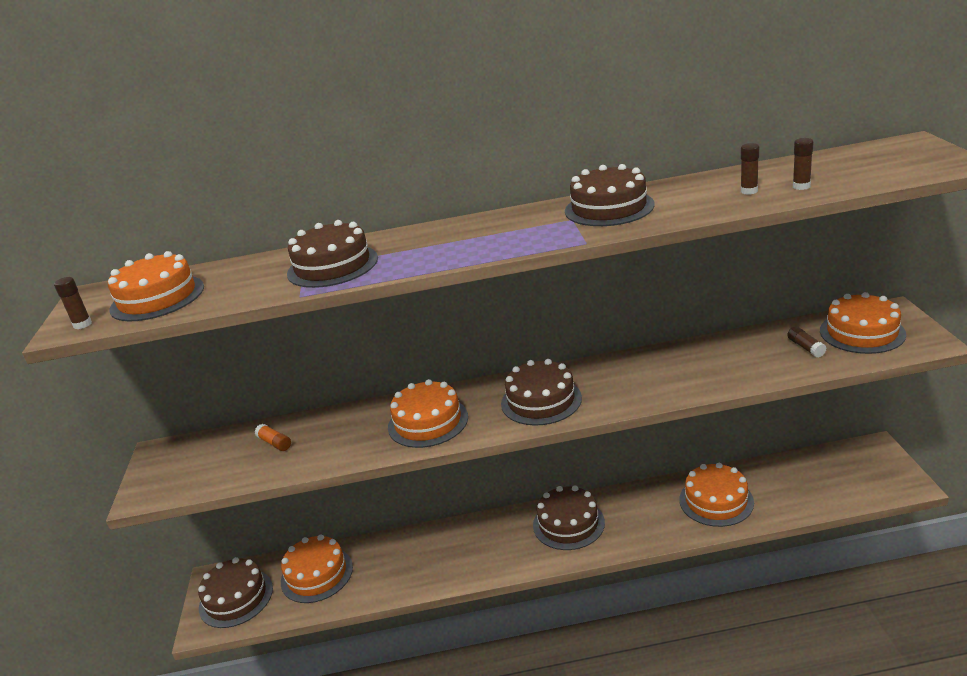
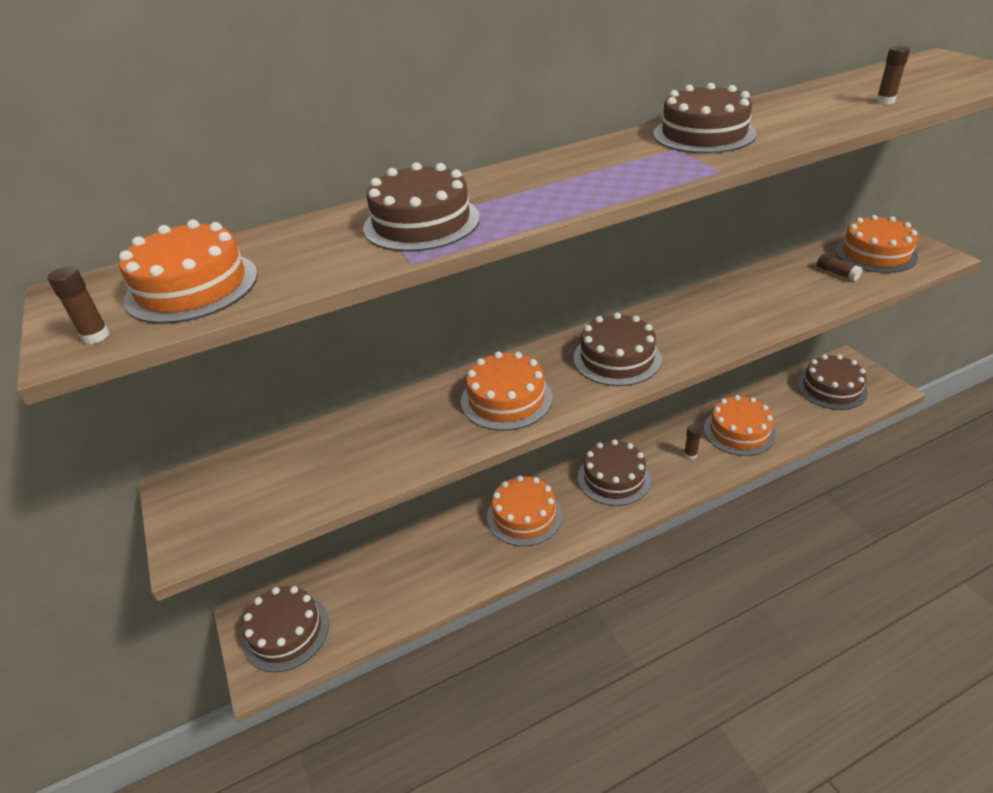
camera: 20 degrees left, 10 degrees up
(274, 443) = (332, 452): orange glue stick -> none
(317, 574) = (371, 584): orange cake -> orange cake (524, 515)
(749, 191) = (837, 108): brown glue stick -> brown glue stick (690, 455)
(841, 474) = (831, 388): none -> brown cake

